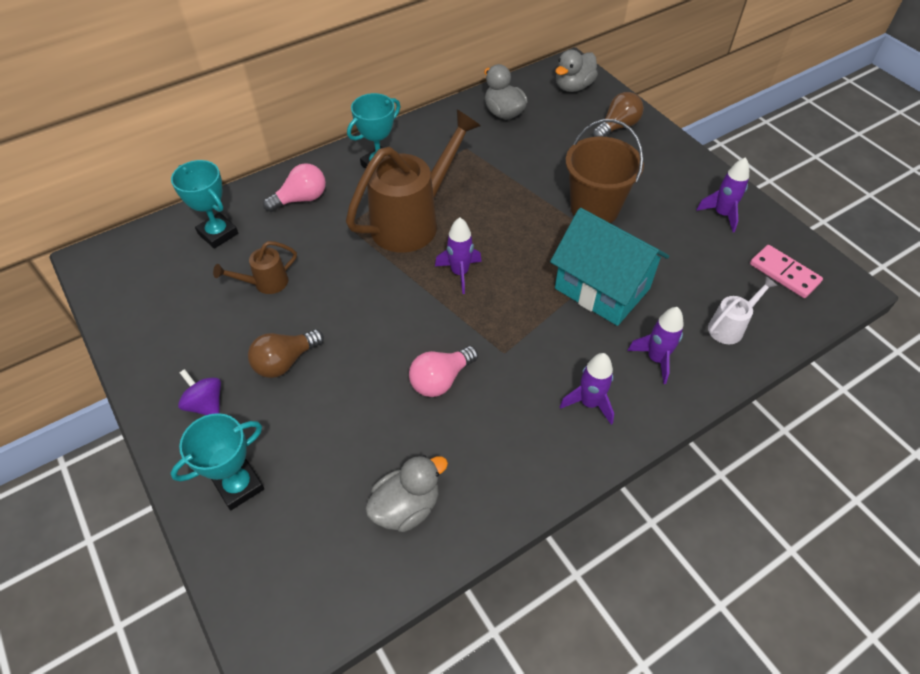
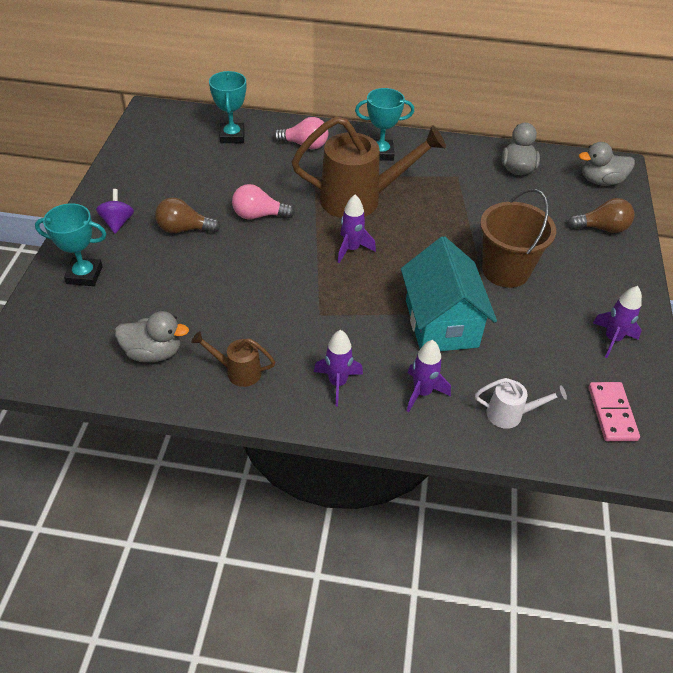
camera: 40 degrees right, 5 degrees down
(265, 283) = (225, 180): brown watering can -> brown watering can (238, 371)
(441, 380) = (260, 301): pink light bulb -> pink light bulb (259, 215)

